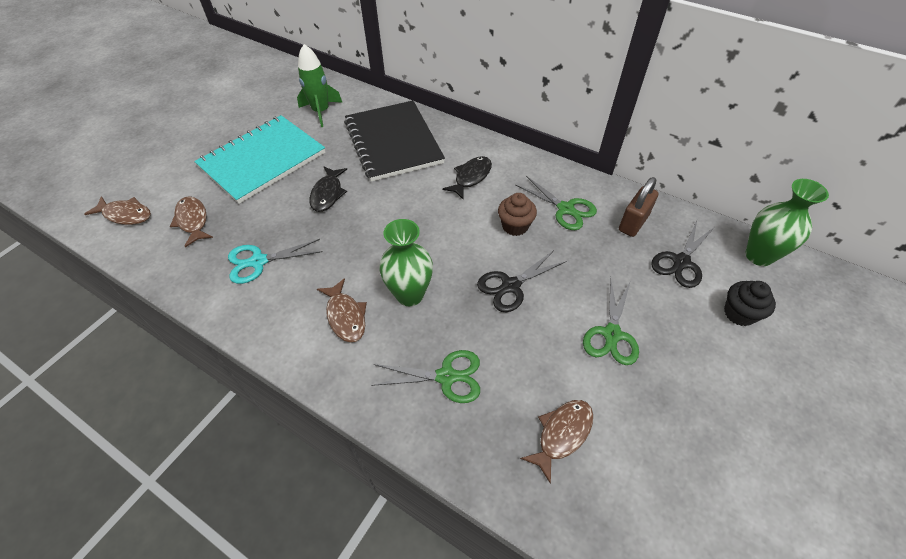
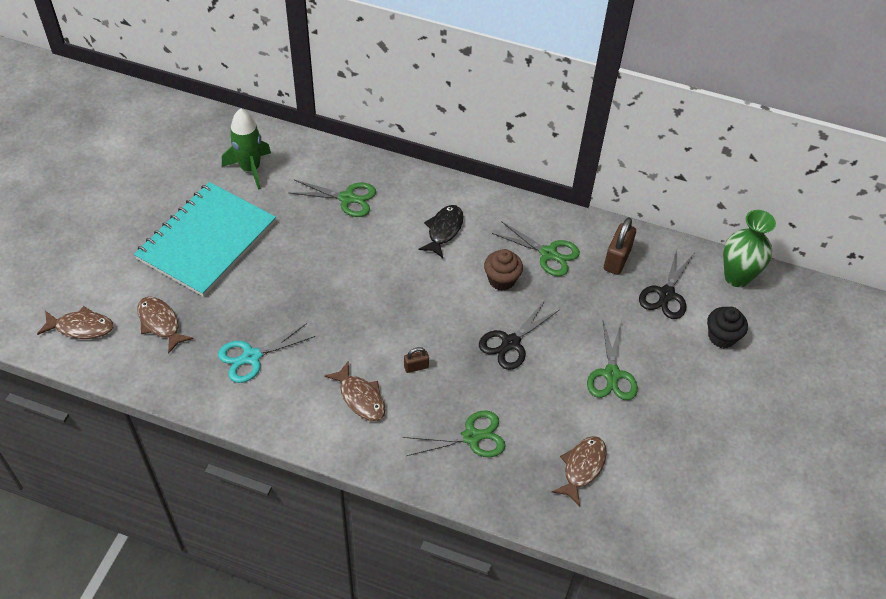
camera: 15 degrees left, 0 degrees up
(328, 194) = (296, 271): black fish -> none
(393, 142) = (347, 198): black notebook -> green scissors
(410, 295) = (416, 367): green vase -> brown padlock

